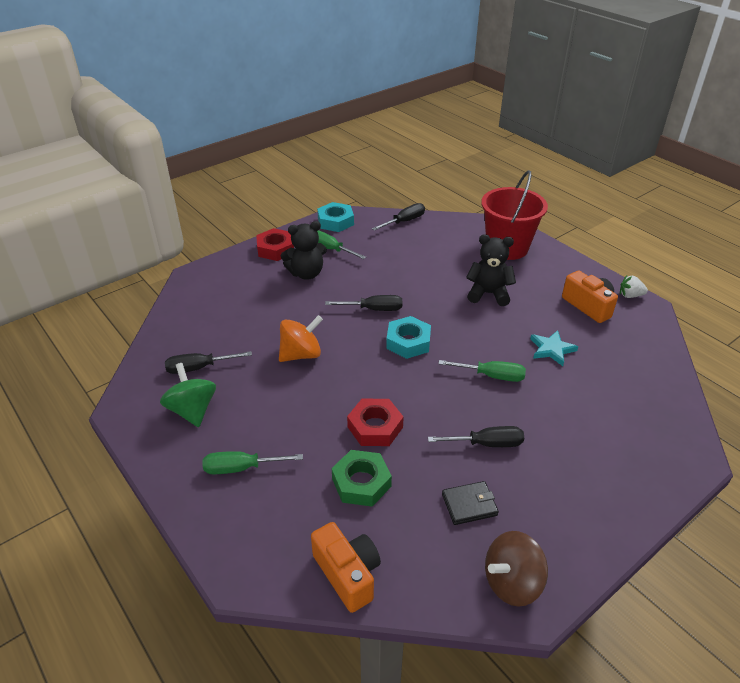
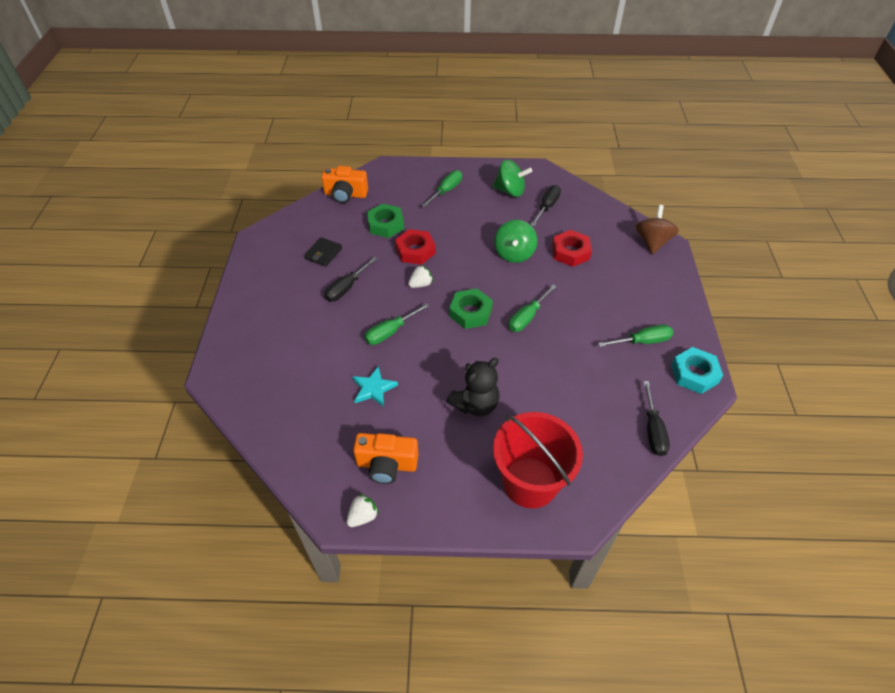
camera: 130 degrees right, 10 degrees up
(276, 249) = (671, 306): red nut -> red nut (570, 252)
(301, 354) = (514, 254): orange spinning top -> green spinning top
(306, 273) = (614, 306): black teddy bear -> none
(373, 309) = (527, 317): black screwdriver -> green screwdriver
(408, 342) = (470, 312): turquoise nut -> green nut
(415, 392) = (420, 284): none -> white strawberry
(512, 582) = (272, 240): brown spinning top -> brown spinning top (652, 242)

